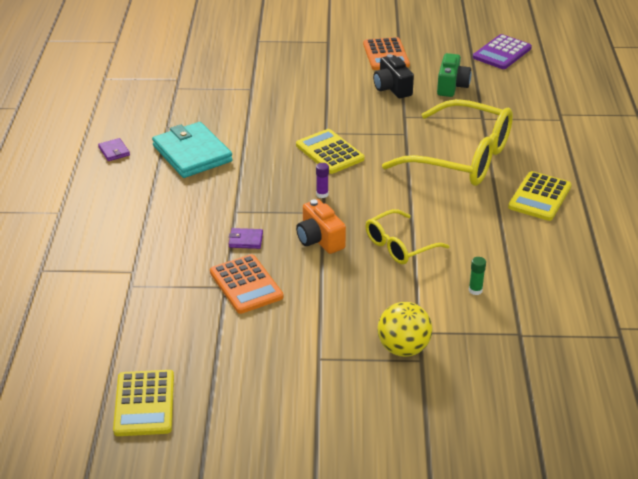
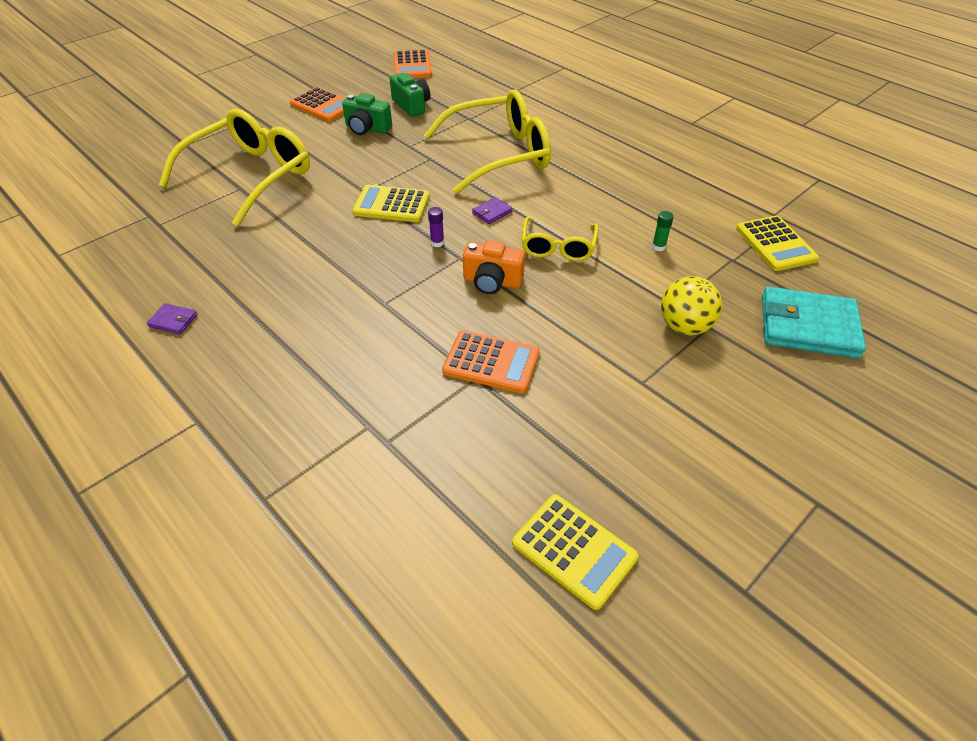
camera: 45 degrees left, 10 degrees up
(192, 153) = (264, 275): turquoise wallet -> turquoise wallet (808, 326)
(245, 240) = (431, 323): purple wallet -> purple wallet (492, 212)
(268, 84) = (251, 176): none -> yellow glasses
(392, 88) = (367, 129): black camera -> green camera
(502, 53) = (412, 65): purple calculator -> orange calculator
(540, 197) = (593, 153): yellow calculator -> yellow calculator (775, 244)

